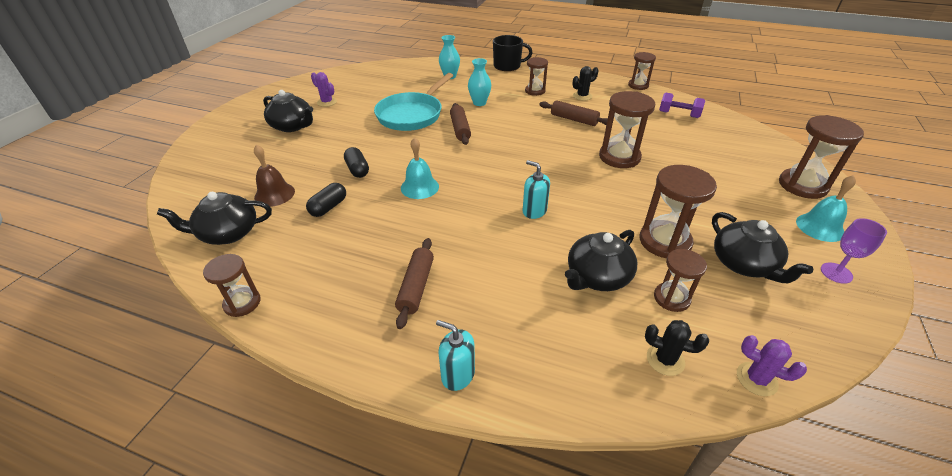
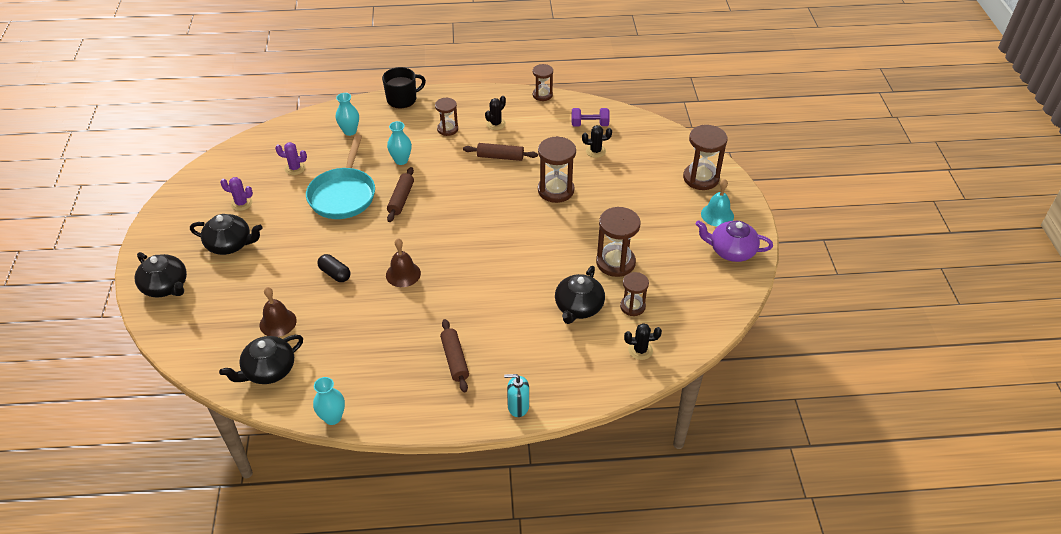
camera: 25 degrees left, 5 degrees up
(242, 303) = (332, 417): brown hourglass -> turquoise vase
(328, 207) = (337, 318): black capsule -> none
(419, 187) = (403, 274): turquoise bell -> brown bell
(460, 129) = (401, 199): brown rolling pin -> brown rolling pin turned 45 degrees clockwise
(534, 211) = (510, 267): turquoise soap dispenser -> none
(677, 135) = (595, 151): none -> black cactus
(744, 264) = (672, 263): black teapot -> black teapot (166, 286)
(756, 379) = (695, 343): purple cactus -> purple cactus (295, 168)
(836, 273) = (731, 251): purple goblet -> purple teapot

